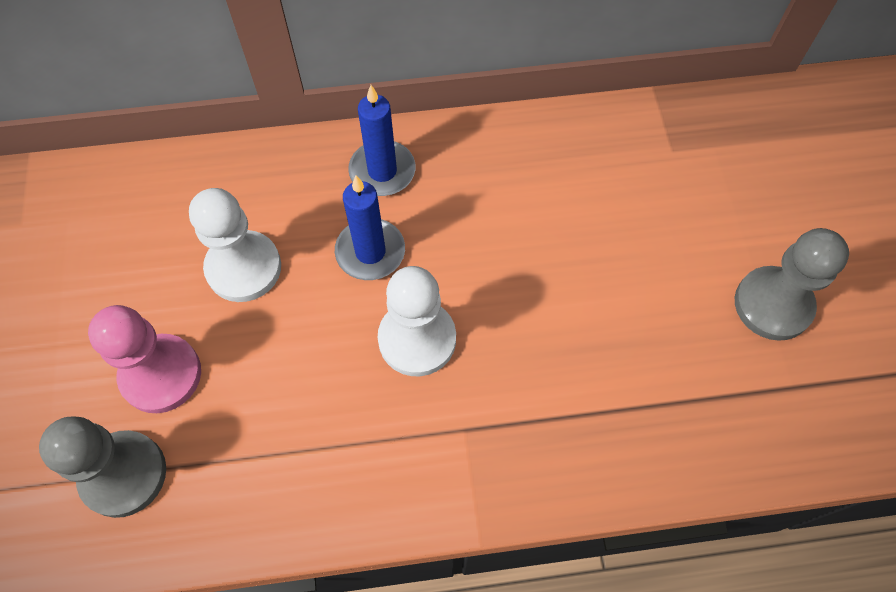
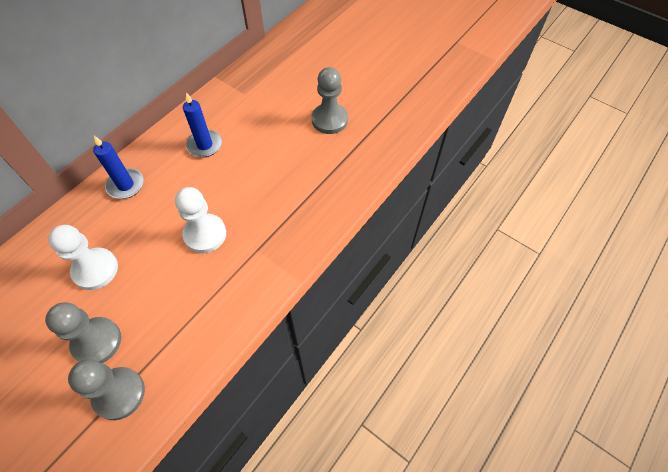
camera: 45 degrees left, 5 degrees down
(161, 374) = (97, 342): pink pawn -> grey pawn
(370, 252) = (151, 219): blue candle -> blue candle (205, 145)

